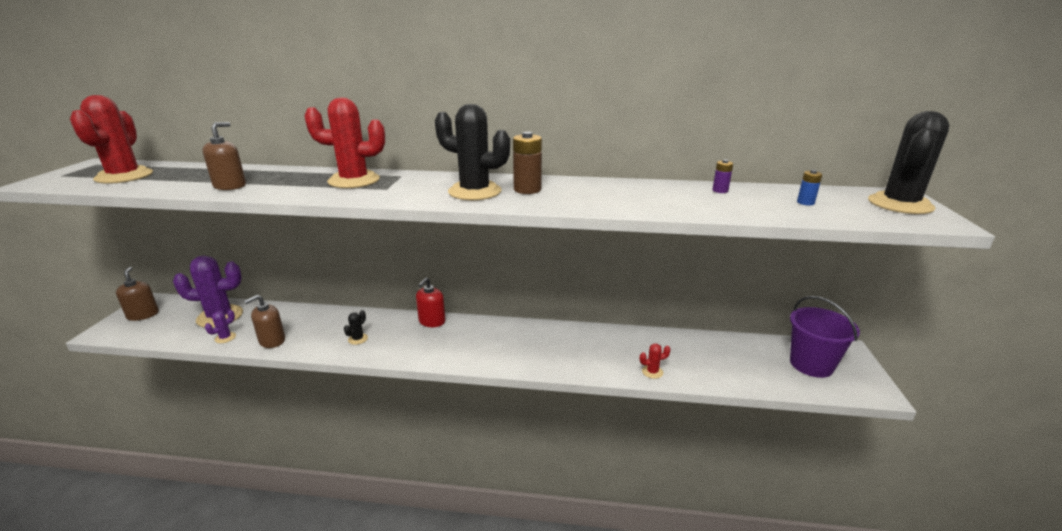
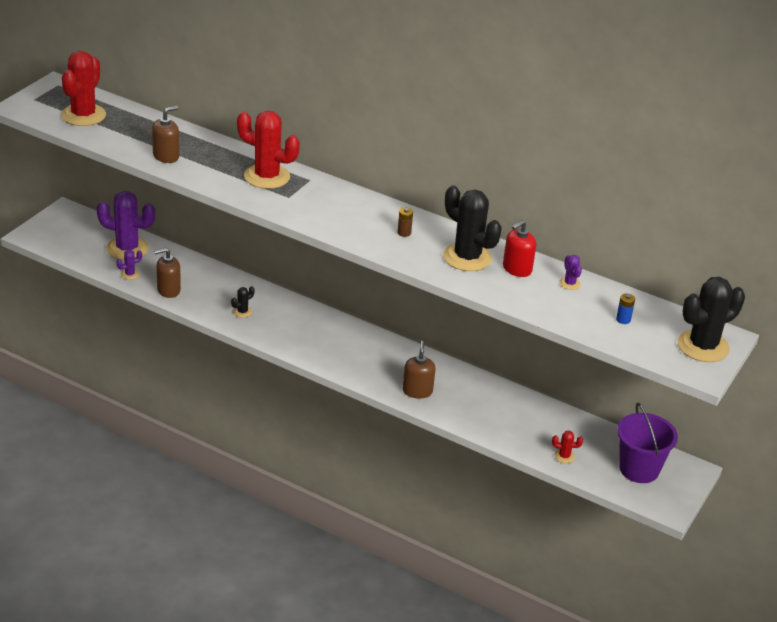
camera: 20 degrees right, 10 degrees up
(143, 315) = (61, 226): brown soap dispenser -> brown soap dispenser (417, 391)
(432, 321) = (316, 314): red soap dispenser -> red soap dispenser (517, 269)
(474, 192) = (358, 223): black cactus -> black cactus (467, 257)
(527, 189) = (404, 233): brown battery -> brown battery, size x0.55
(652, 372) = (484, 426): red cactus -> red cactus (564, 456)
(720, 190) = (569, 283): purple battery -> purple cactus

